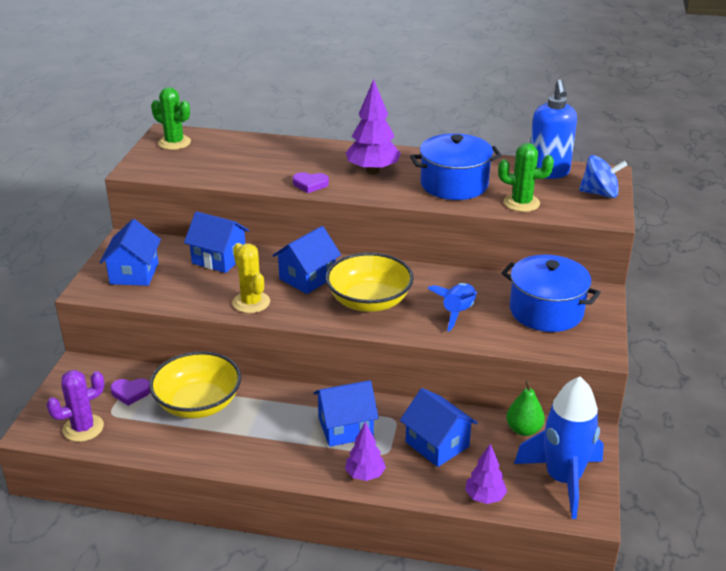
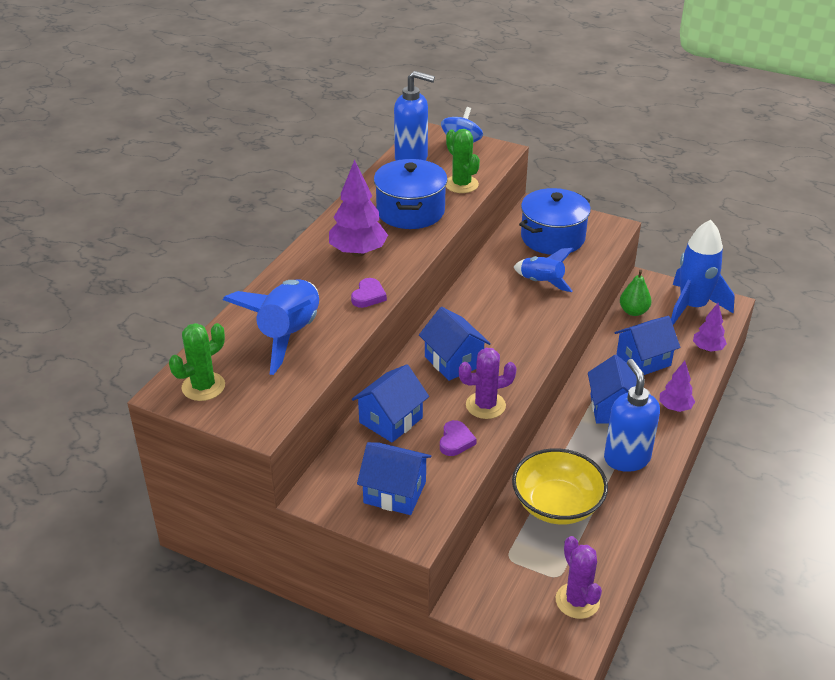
camera: 75 degrees left, 5 degrees up
(131, 393) = (526, 557): purple heart -> purple heart (455, 441)
(245, 161) = (288, 335): none -> blue rocket
(251, 302) = (485, 405): yellow cactus -> purple cactus
(272, 444) = (626, 458): none -> blue soap dispenser
(369, 301) = (508, 328): yellow bowl -> none
(521, 203) = (461, 184): green cactus -> green cactus turned 60 degrees counterclockwise

